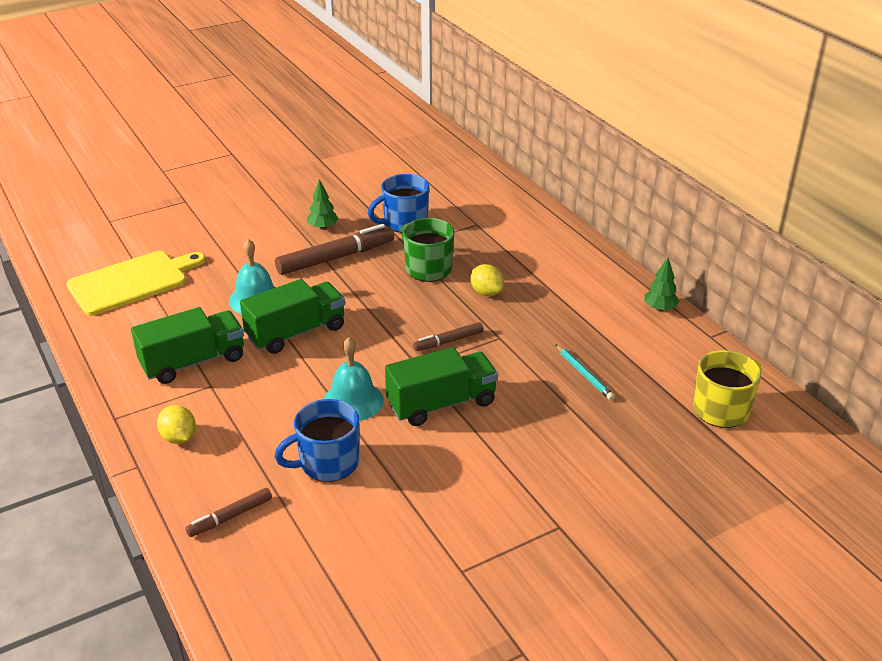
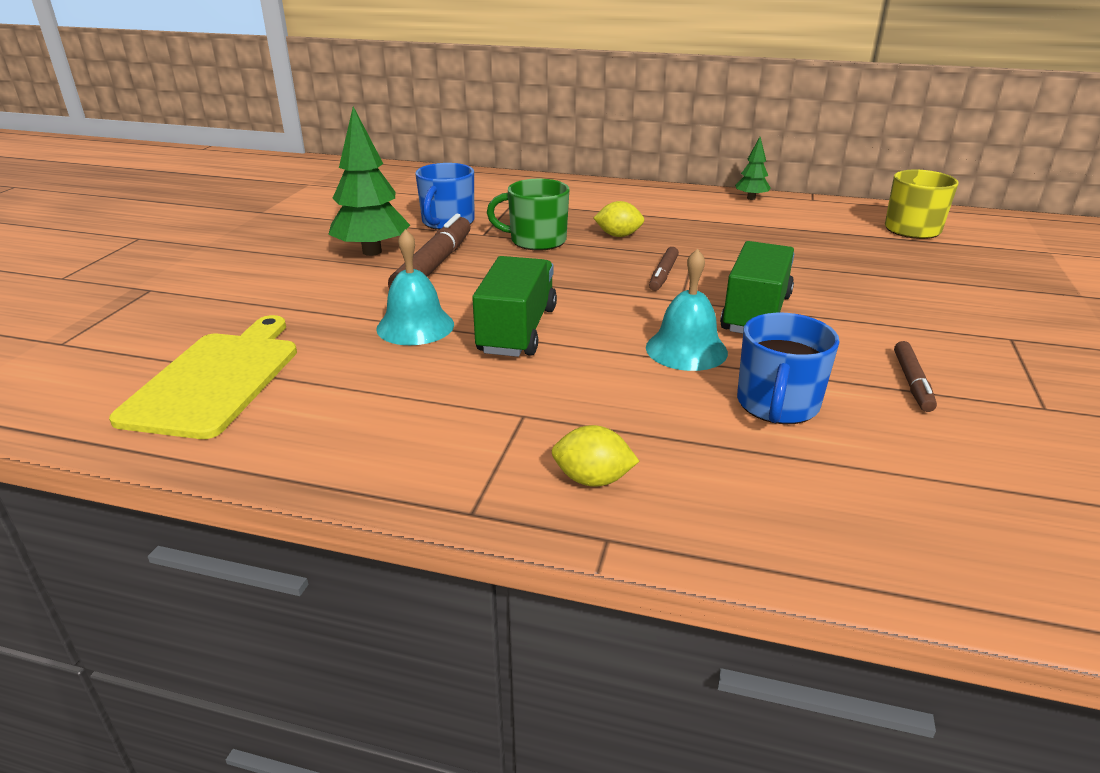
camera: 45 degrees left, 5 degrees down
(193, 362) = (457, 407): green truck -> none
(230, 517) = (807, 509): brown marker -> brown marker (912, 382)
(323, 227) = (372, 252): green tree -> green tree, size x1.94
(584, 374) = (798, 249): turquoise pencil -> none

